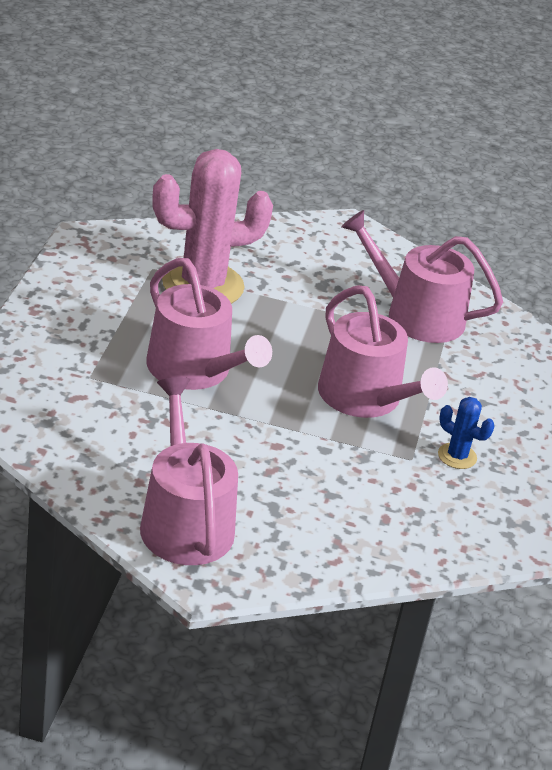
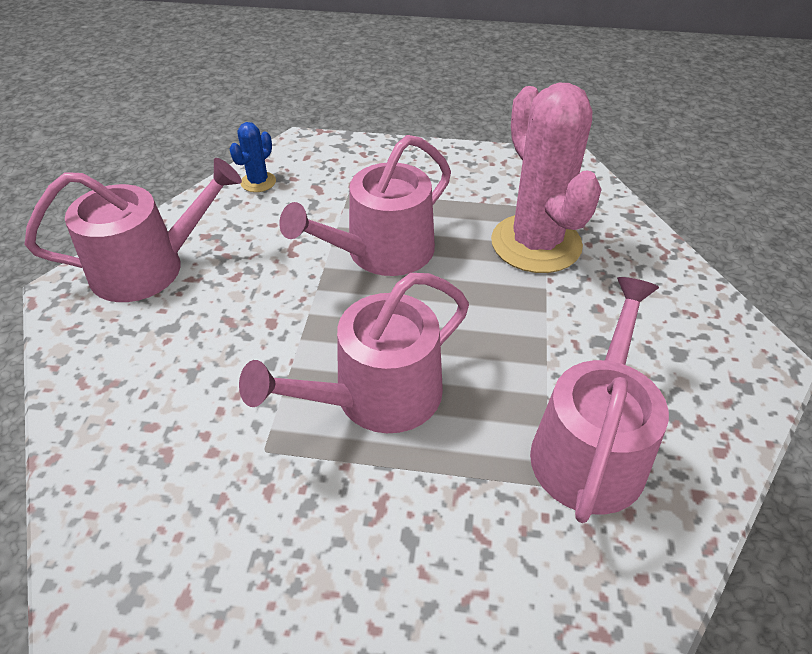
camera: 90 degrees right, 10 degrees up
(457, 456) = (276, 504): blue cactus -> blue cactus (258, 182)

